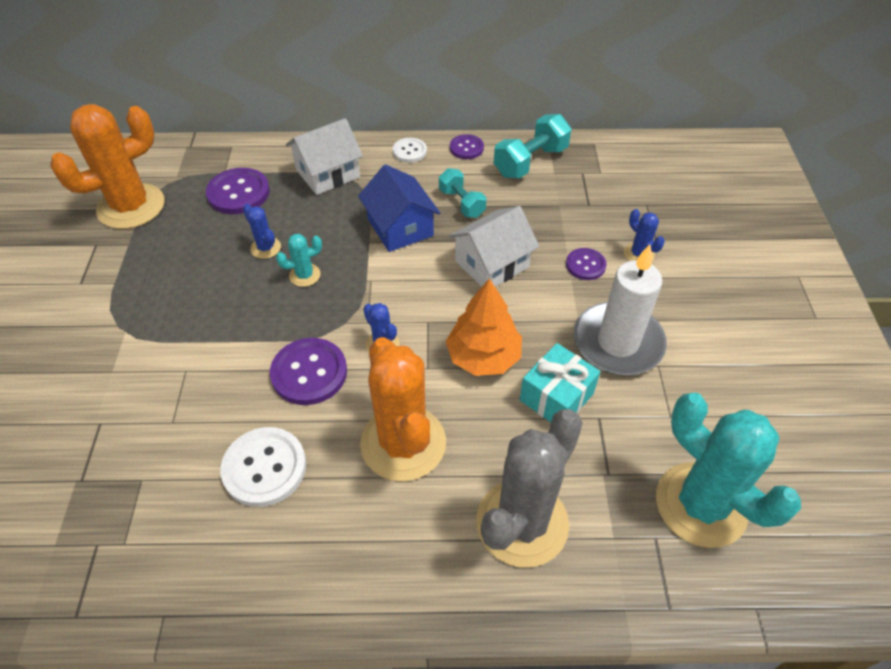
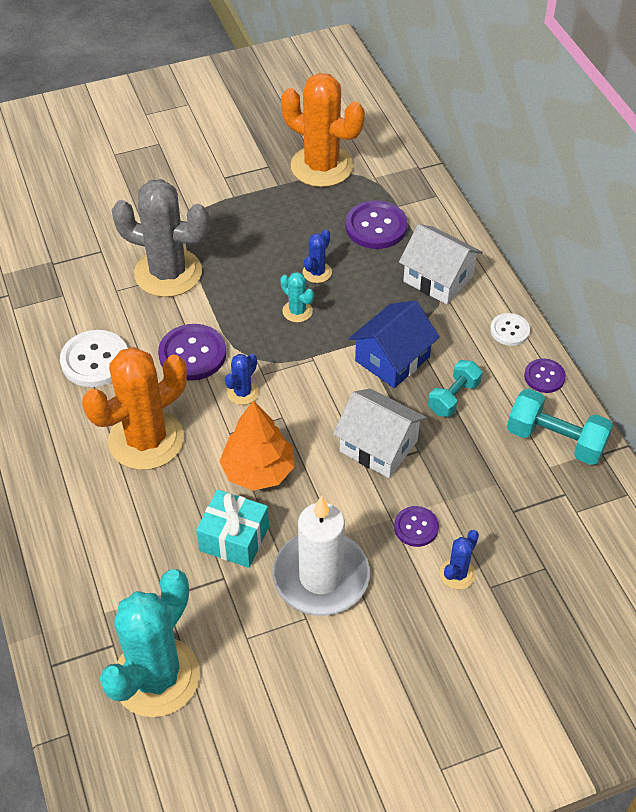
camera: 70 degrees right, 0 degrees up
(522, 523) = (98, 542): grey cactus -> grey cactus (168, 273)

